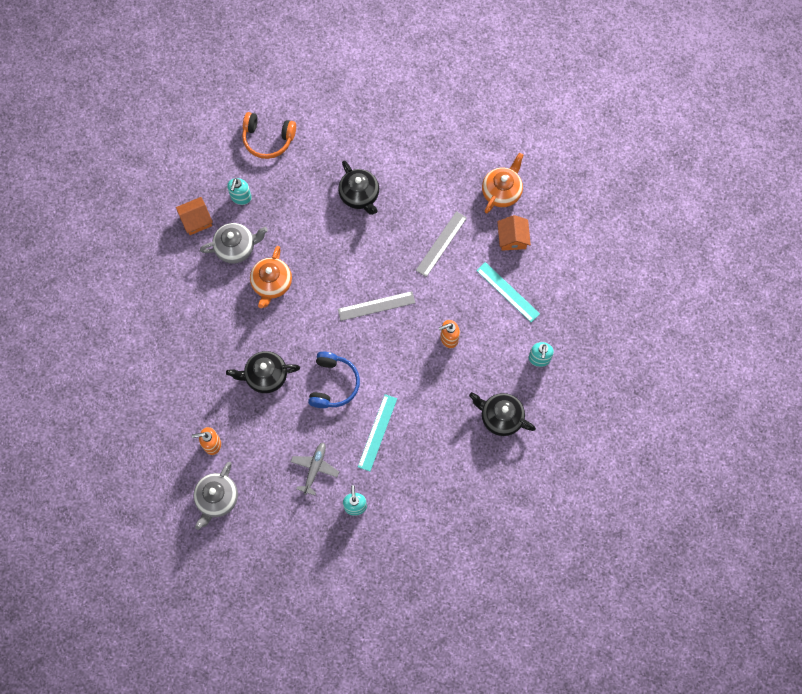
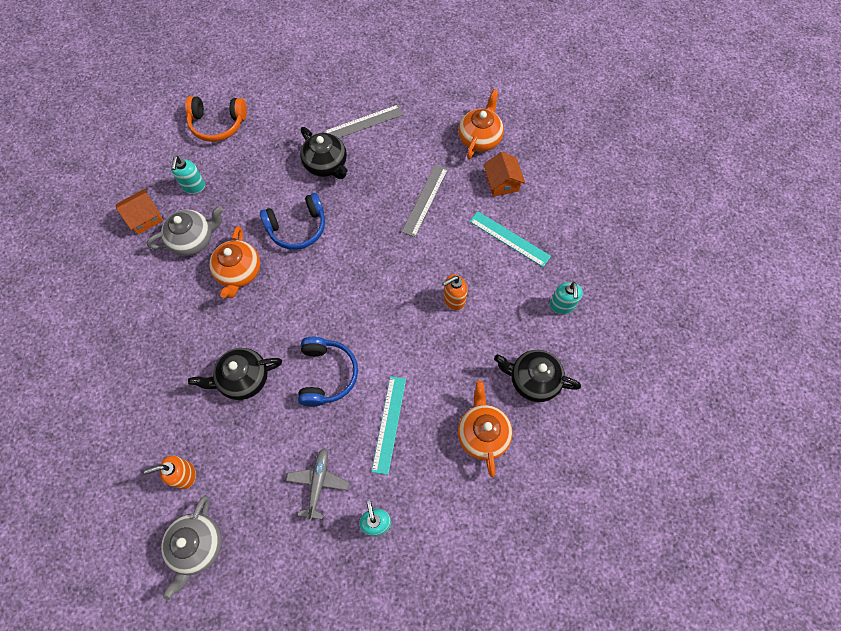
camera: 10 degrees left, 5 degrees down
(326, 251) = (297, 228): none -> blue headphones
(376, 306) = (363, 277): grey ruler -> grey ruler (363, 123)
(451, 453) = (483, 434): none -> orange teapot

